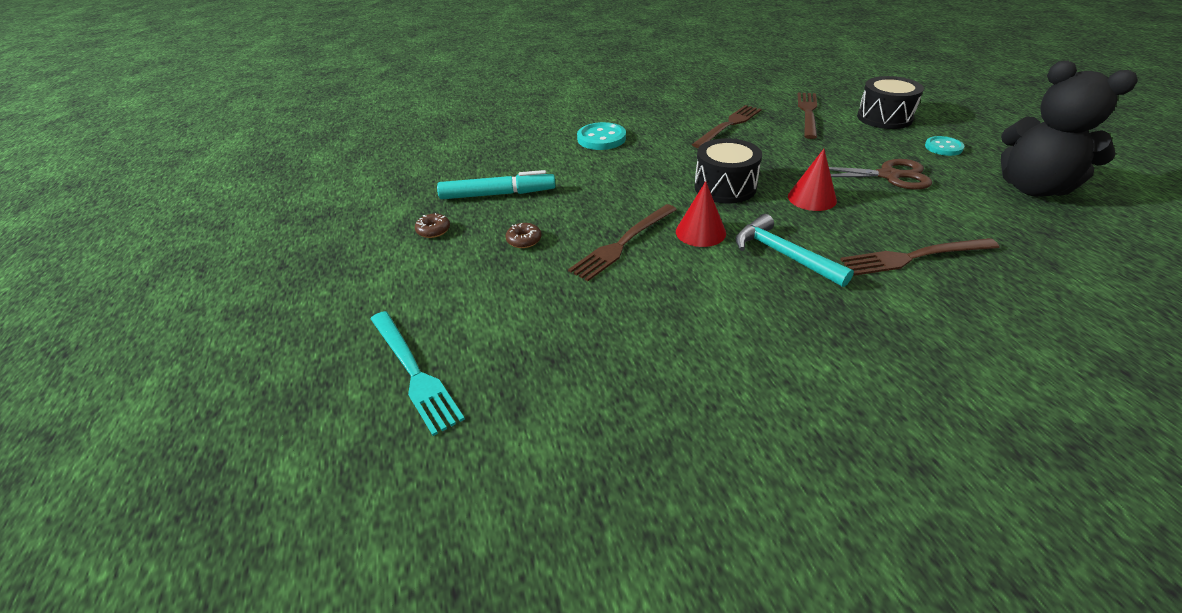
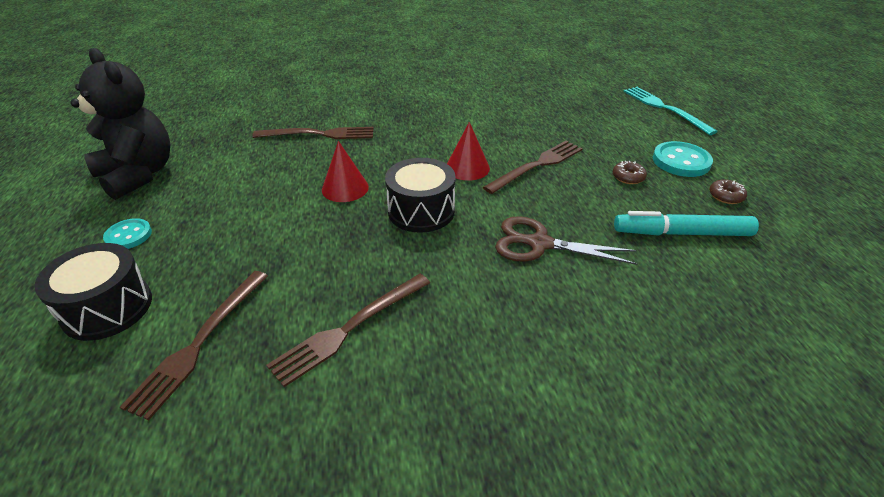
camera: 175 degrees left, 0 degrees up
(601, 138) = (563, 326): turquoise button -> turquoise button (681, 161)
(783, 254) = (411, 145): turquoise hammer -> none
(889, 176) = (242, 204): brown scissors -> brown scissors (539, 243)

